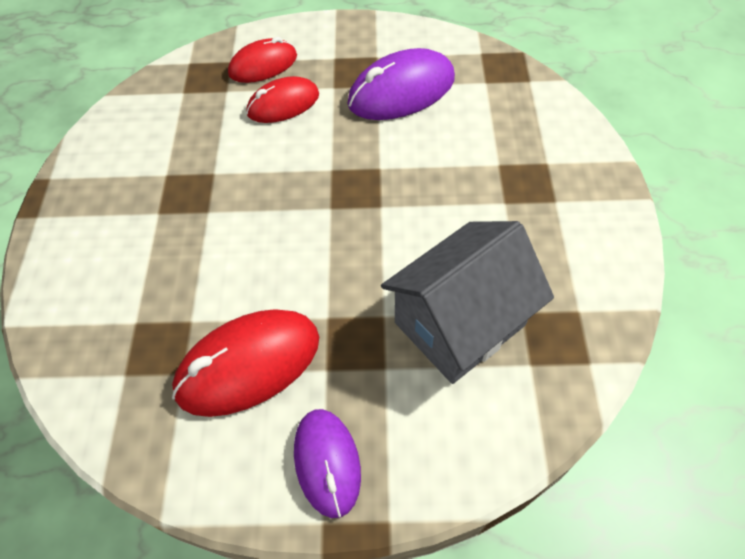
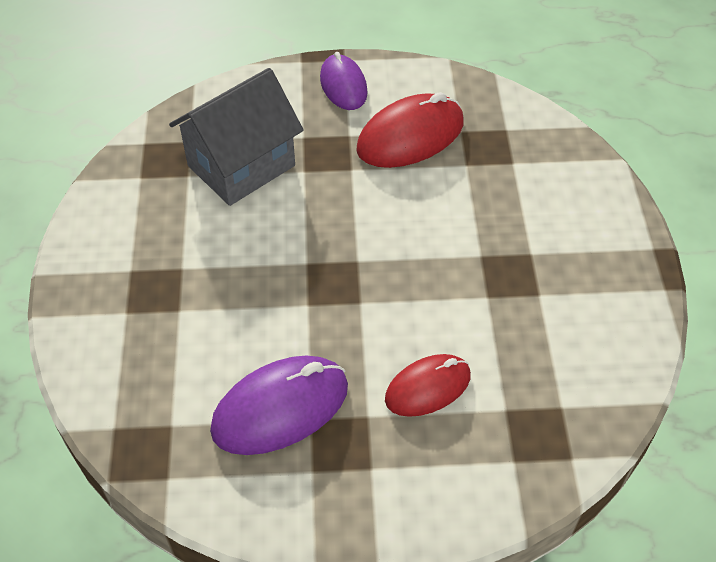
camera: 175 degrees right, 5 degrees down
(263, 65) = (467, 452): red mouse -> none

